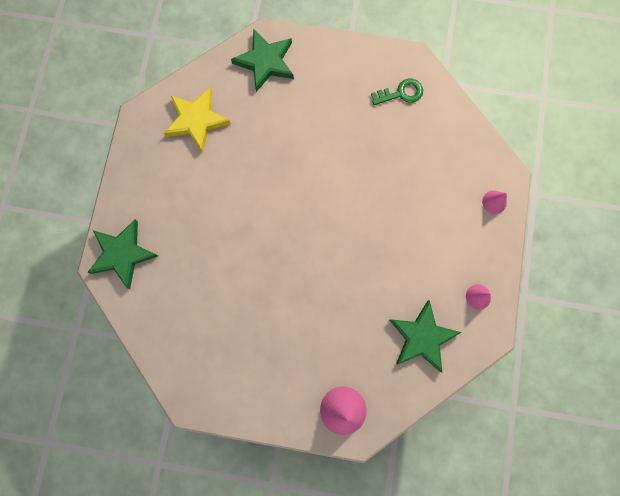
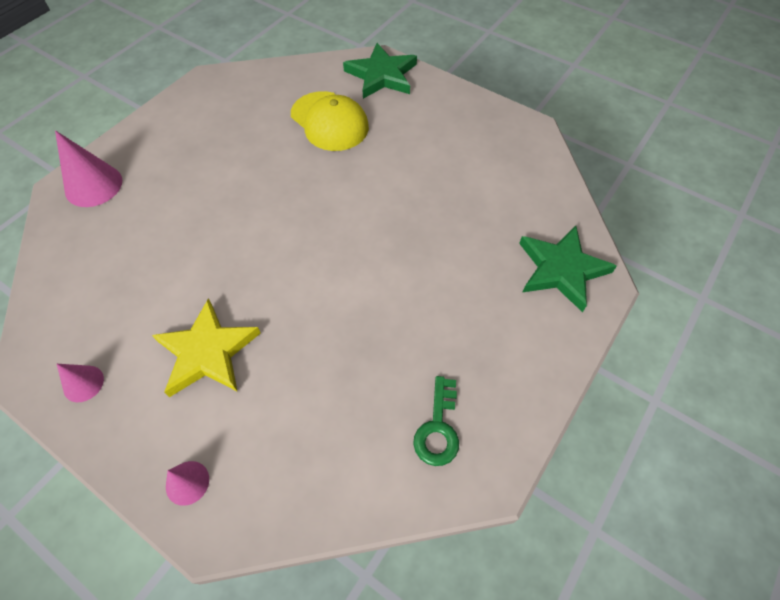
camera: 115 degrees right, 20 degrees down
(196, 120) = (505, 173): yellow star -> yellow star (207, 352)
(196, 268) = (329, 121): none -> yellow cap
(422, 337) = (95, 292): green star -> none

